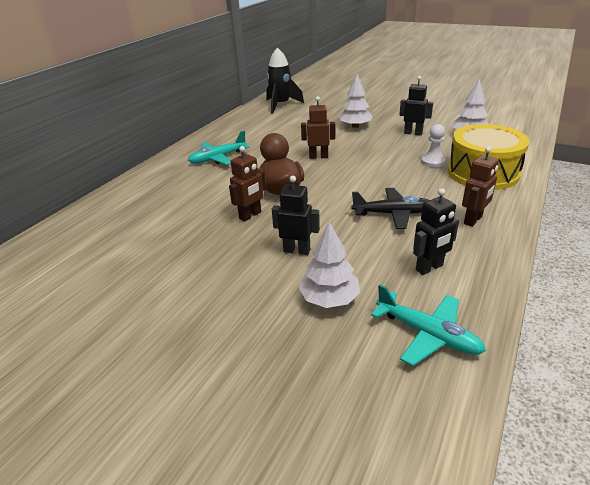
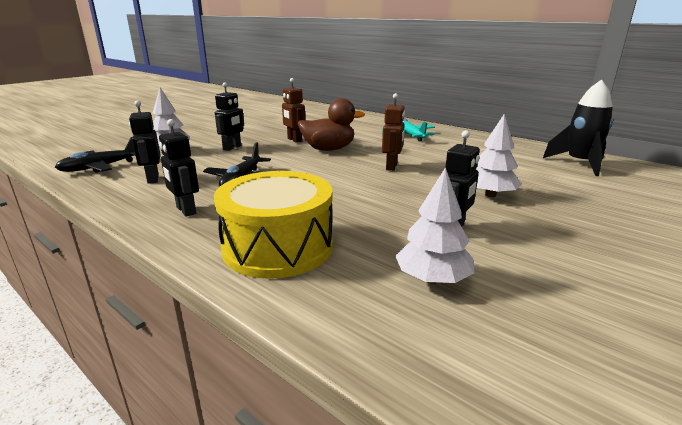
camera: 100 degrees right, 10 degrees down
(428, 334) = (100, 167): turquoise plane -> black plane
(433, 161) = (339, 221): white pawn -> none
(473, 220) = (185, 210): brown robot -> black robot

